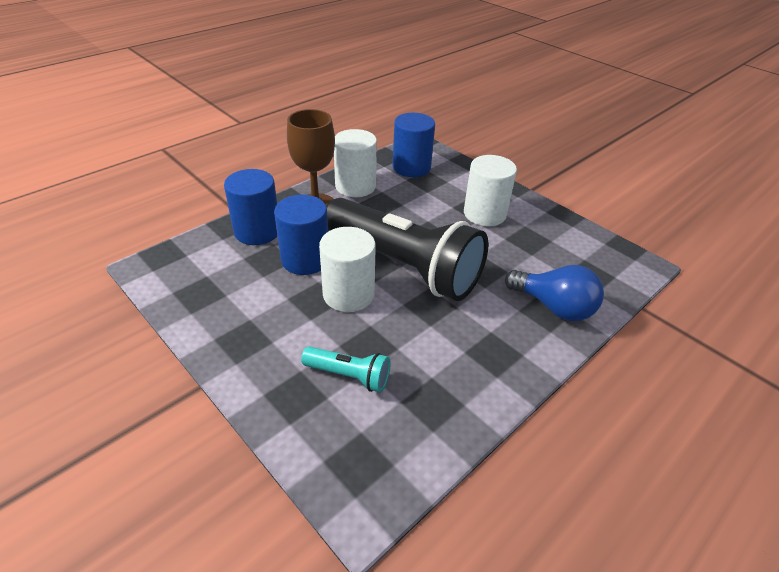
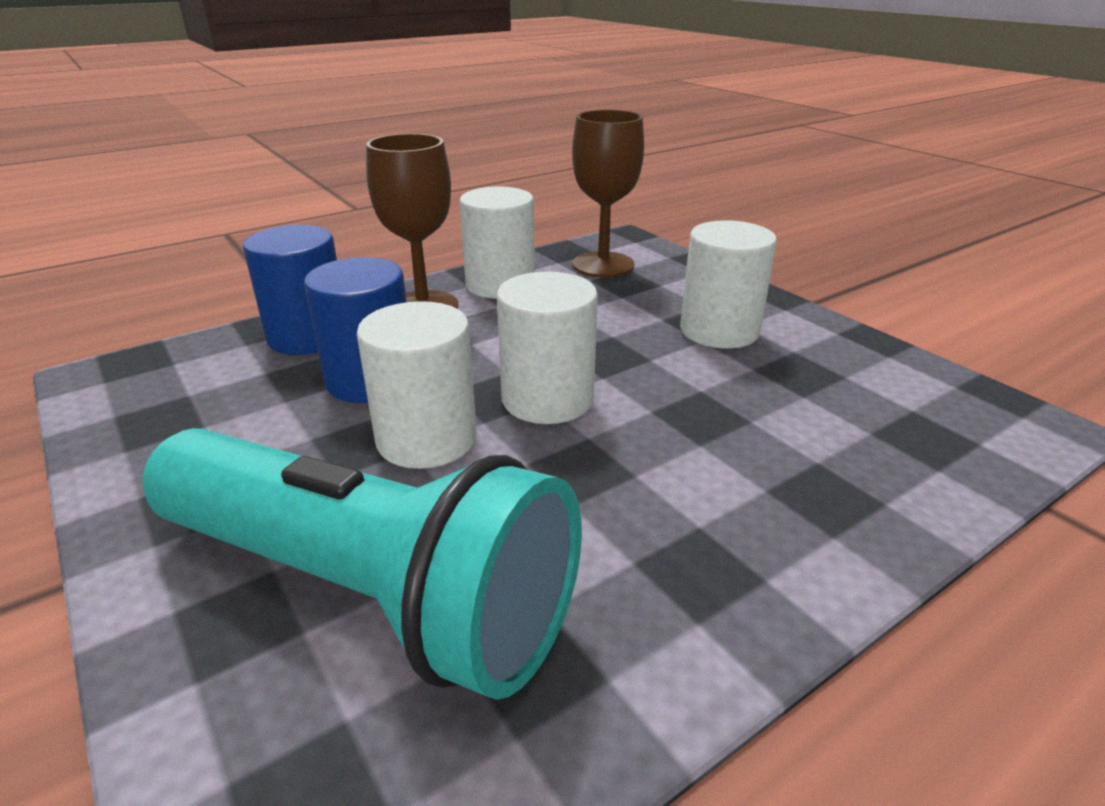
camera: 10 degrees right, 10 degrees down
(349, 375) = (367, 589): turquoise flashlight -> turquoise flashlight, size x2.38
(403, 265) = (547, 399): black flashlight -> white cylinder
(411, 167) = (603, 265): blue cylinder -> brown goblet
(554, 307) = (844, 489): blue light bulb -> none

